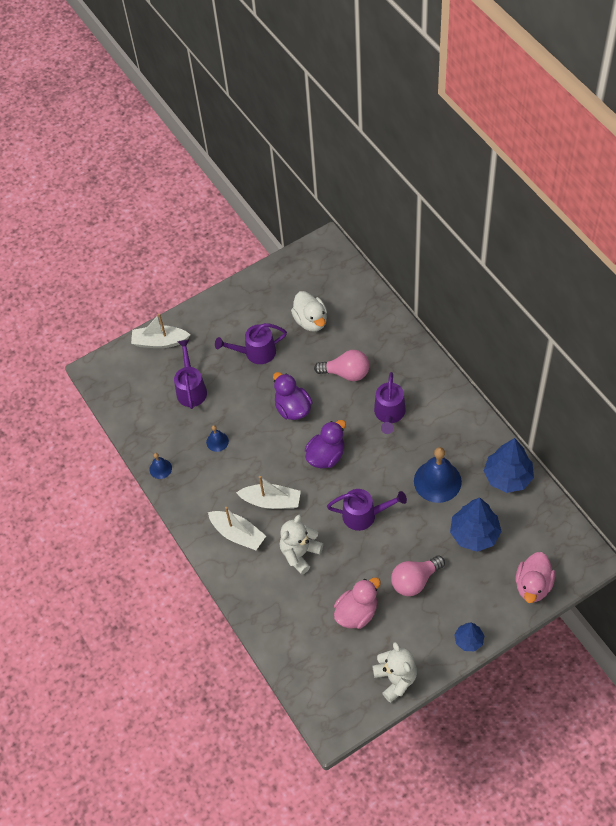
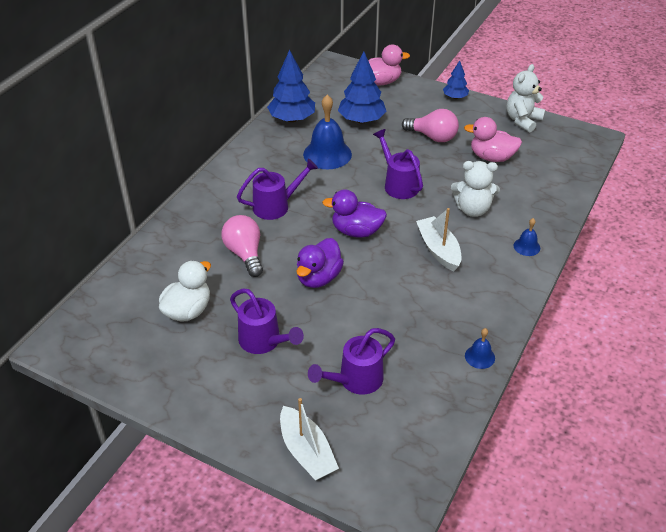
camera: 125 degrees left, 15 degrees down
(217, 441) = (406, 322): blue bell -> blue bell (526, 246)
(238, 534) = (494, 258): white boat -> none

